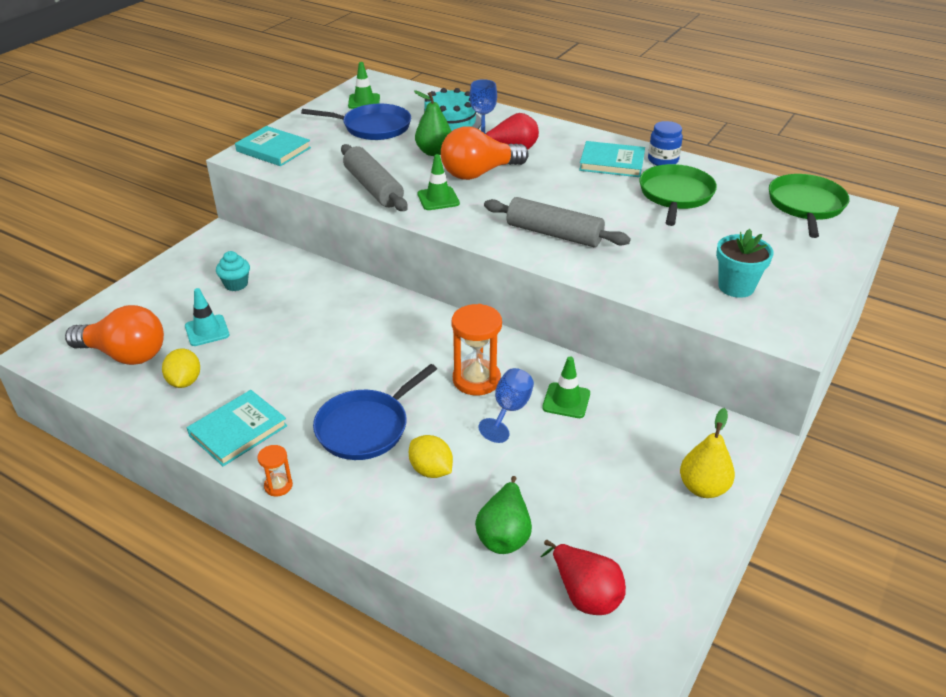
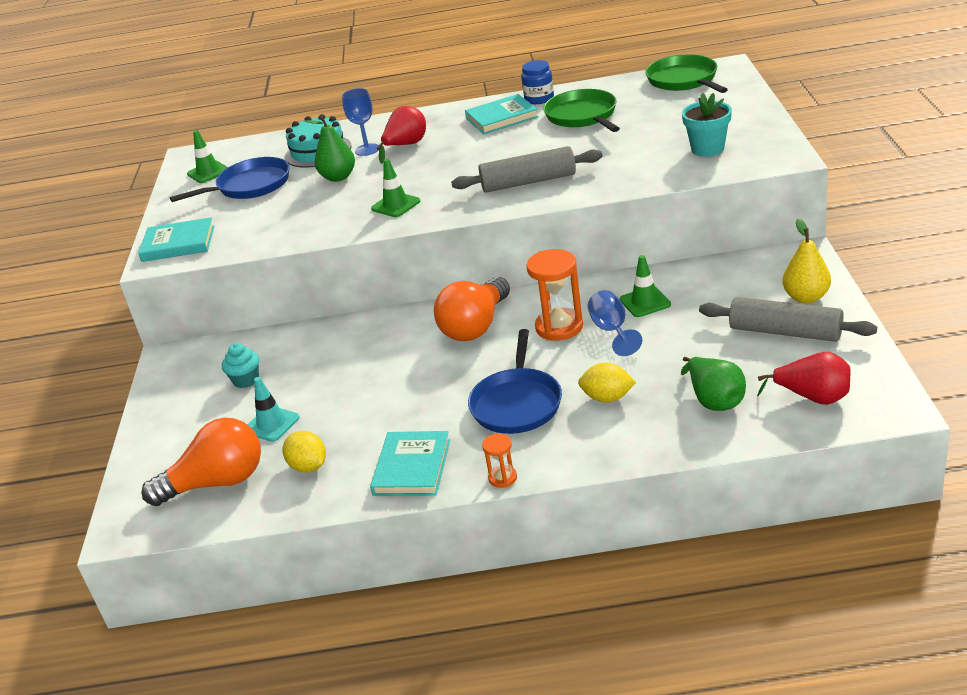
camera: 30 degrees left, 5 degrees down
(373, 188) = (325, 225): grey rolling pin -> grey rolling pin (785, 332)
(479, 173) = (402, 173): orange light bulb -> orange light bulb (475, 326)

